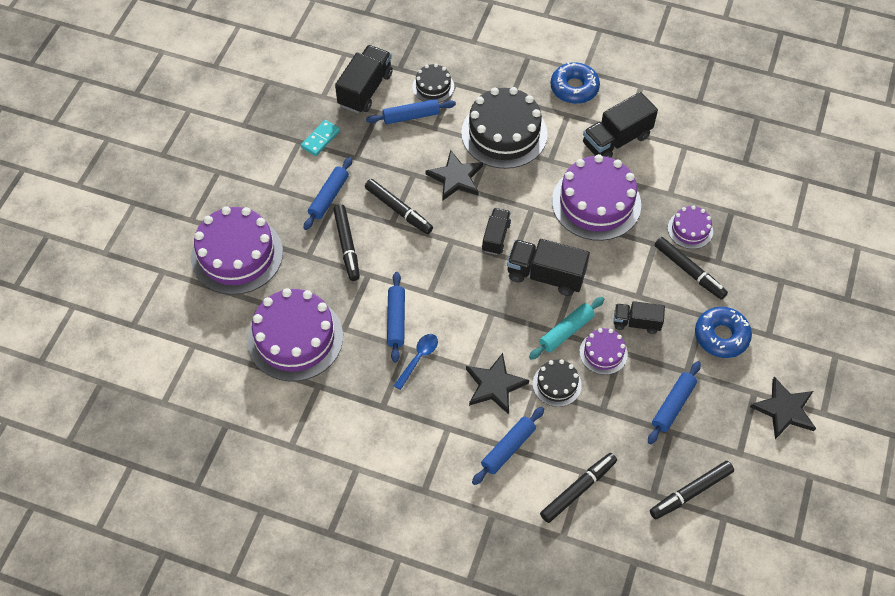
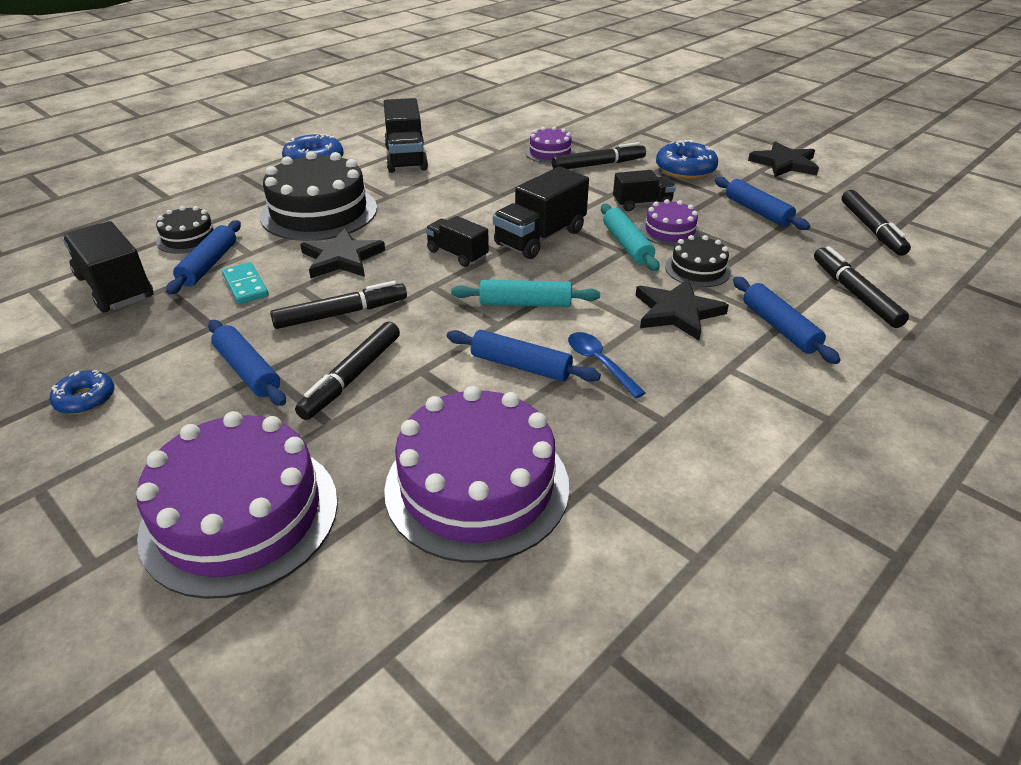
camera: 65 degrees left, 20 degrees down
(276, 145) = (85, 399): none -> blue donut
(320, 139) = (137, 350): turquoise domino -> turquoise domino (245, 286)
(347, 245) = (352, 377): black marker -> black marker turned 105 degrees clockwise
(459, 298) = (525, 303): none -> turquoise rolling pin
(596, 203) = (471, 186): purple cake -> none
(636, 323) = (642, 204): black truck -> black truck turned 135 degrees counterclockwise

